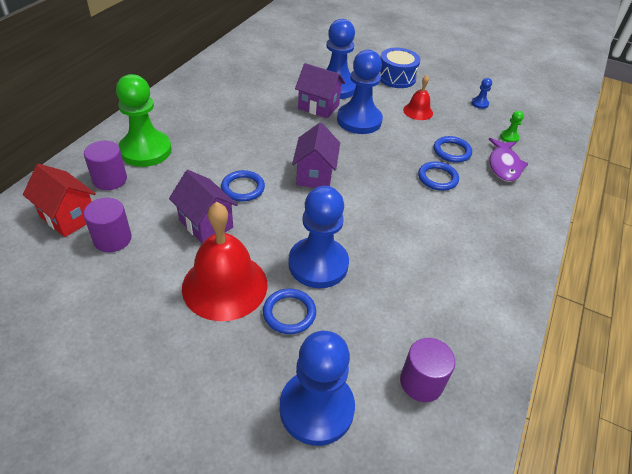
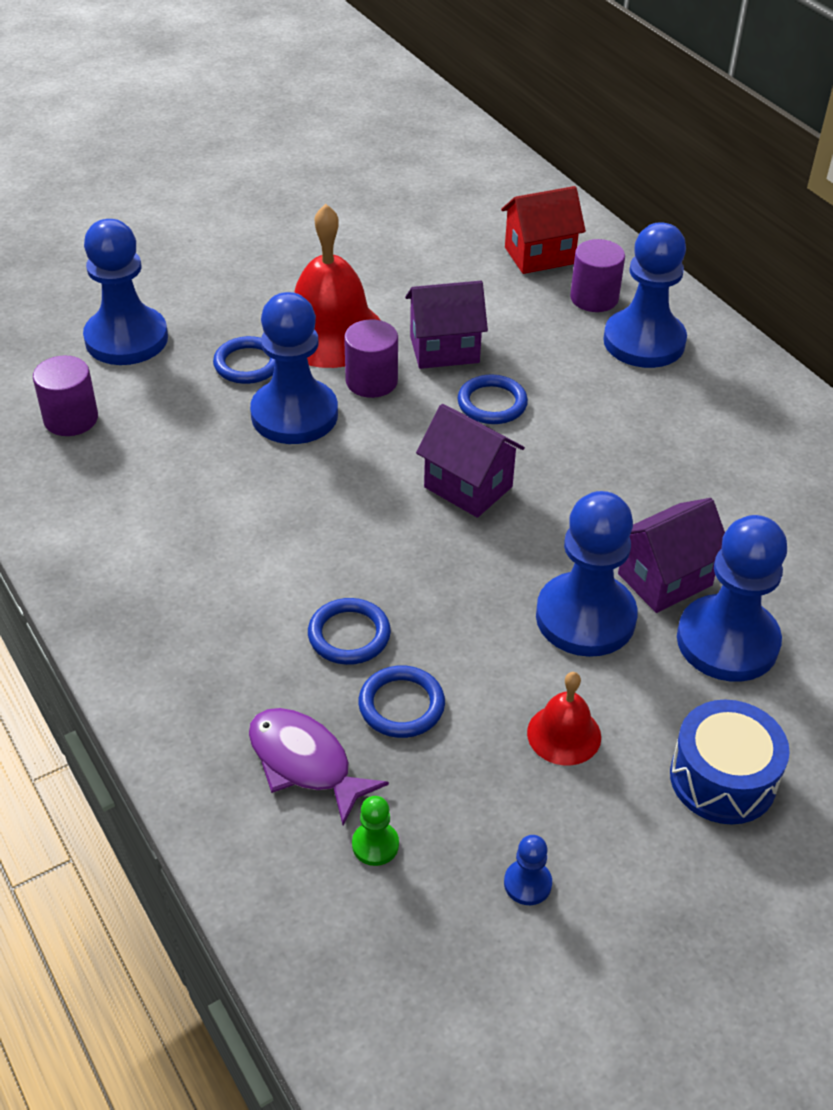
camera: 125 degrees right, 0 degrees up
(112, 239) = (475, 277): purple cylinder -> purple cylinder (371, 381)
(145, 150) = (644, 342): green pawn -> blue pawn

